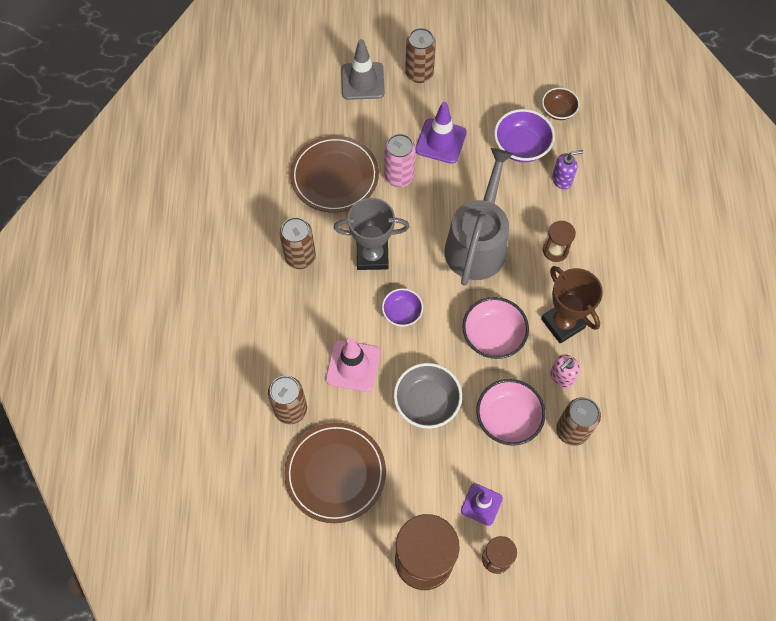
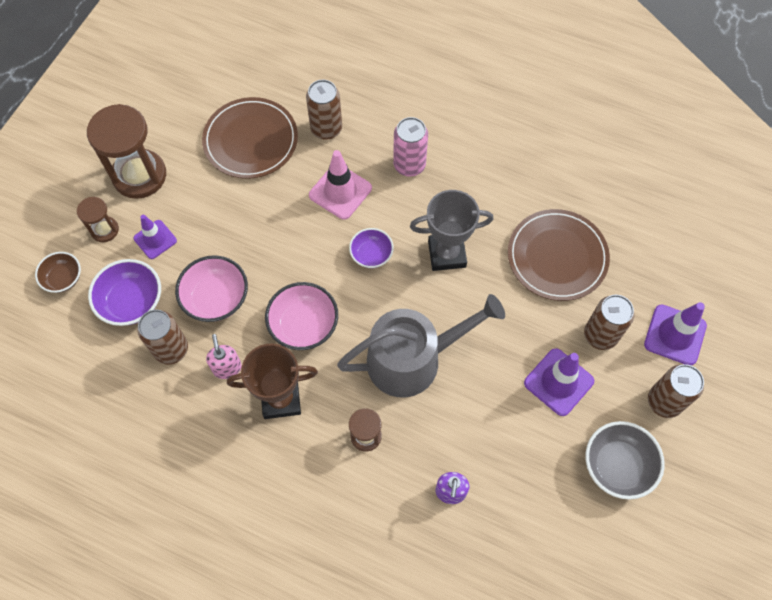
camera: 115 degrees right, 0 degrees up
(300, 257) = (475, 191): brown can -> brown can (600, 335)
(362, 81) = (675, 335): grey traffic cone -> purple traffic cone
(372, 256) = (447, 254): grey trophy -> grey trophy turned 60 degrees clockwise
(399, 176) = (530, 318): pink can -> pink can (409, 165)
(426, 402) = (271, 237): grey bowl -> grey bowl (617, 465)
(477, 244) = (412, 359): grey watering can -> grey watering can turned 60 degrees counterclockwise
(521, 146) = (515, 469): purple bowl -> purple bowl (131, 302)
(558, 111) = (548, 540): brown bowl -> brown bowl (63, 278)

